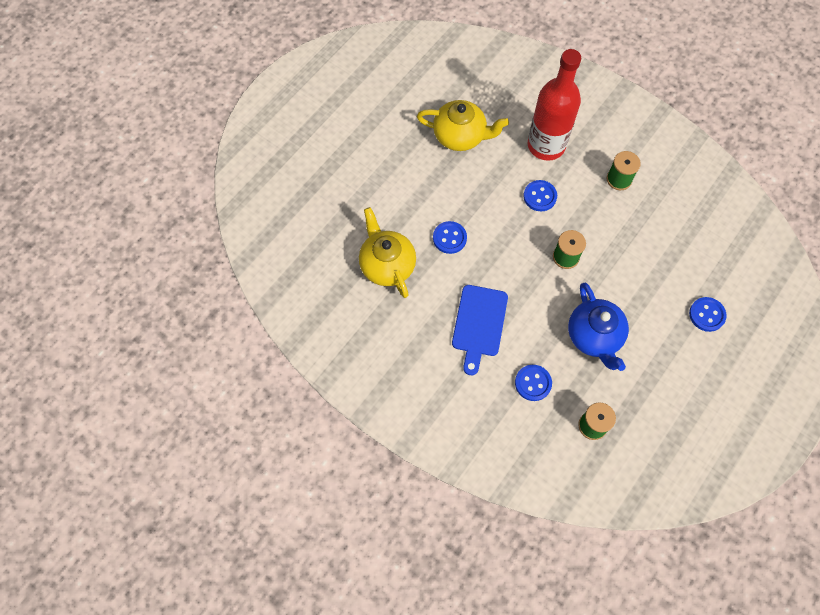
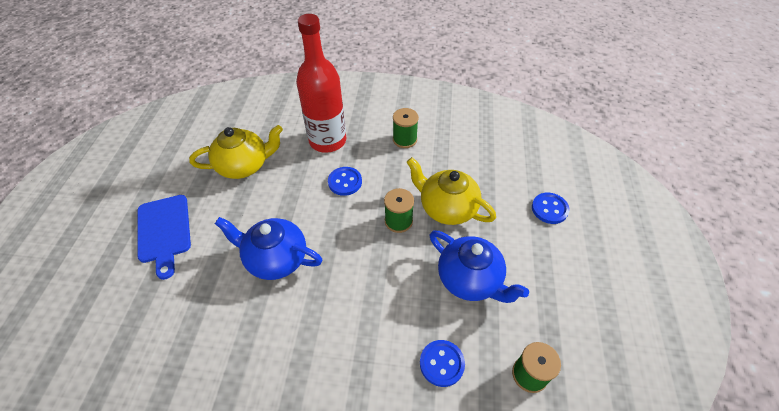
camera: 30 degrees left, 15 degrees down
(387, 265) = (217, 320): yellow teapot -> yellow teapot (447, 208)
(449, 238) = (275, 259): blue button -> blue teapot
(479, 324) = (350, 330): blue cutting board -> blue cutting board (164, 231)

